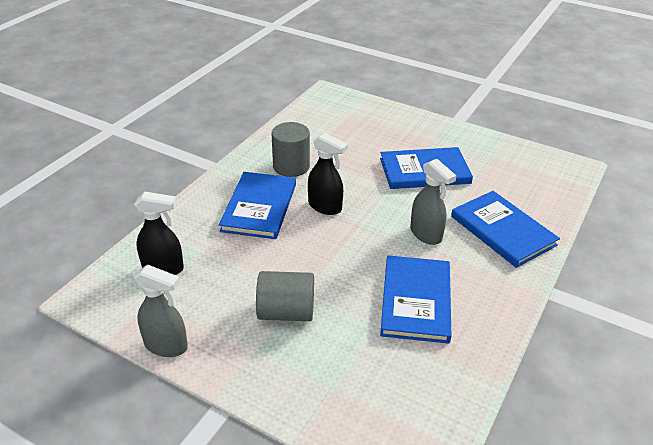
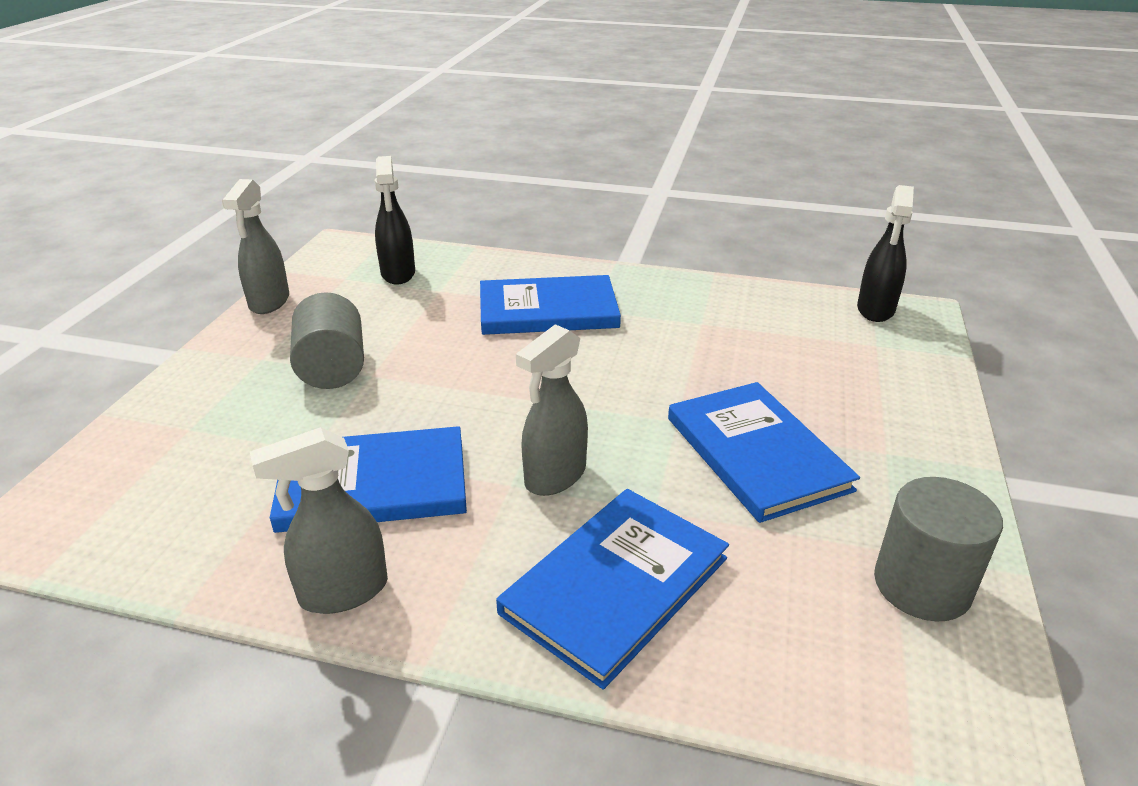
camera: 75 degrees right, 5 degrees down
(291, 166) = (665, 316): grey cylinder -> grey cylinder (922, 585)
(325, 207) = (579, 362): black spray bottle -> black spray bottle (875, 310)
(497, 317) = (343, 592): none -> grey spray bottle

